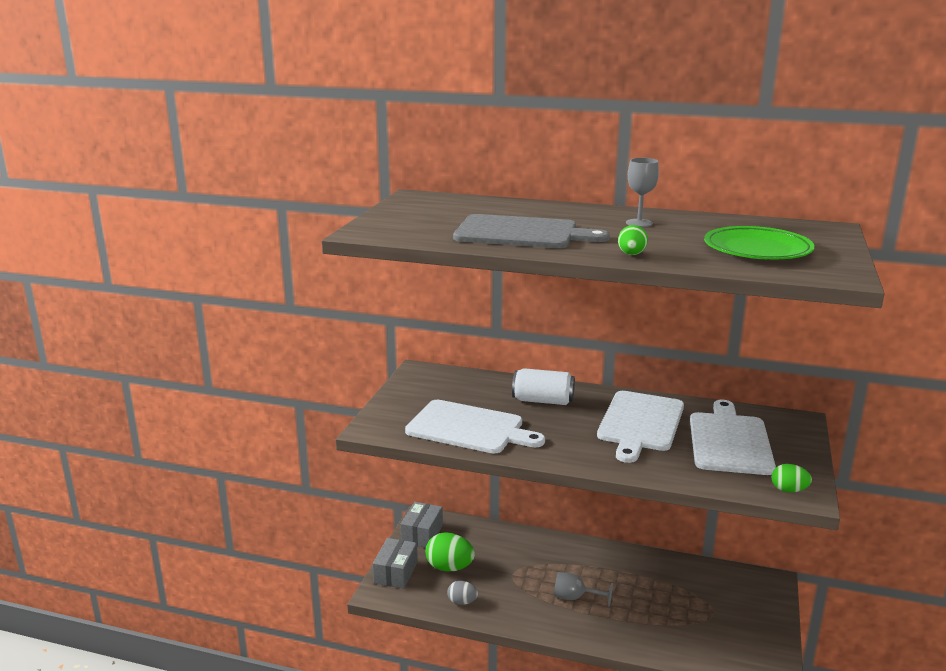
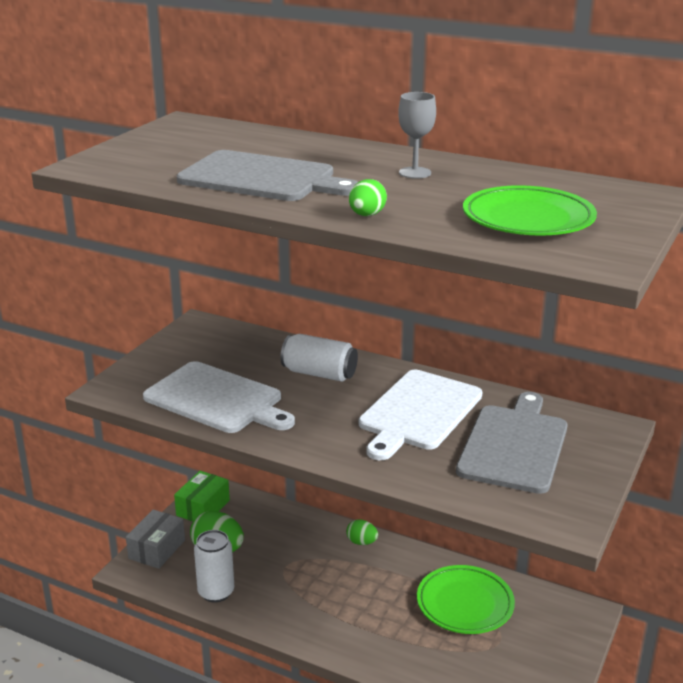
camera: 10 degrees right, 5 degrees up
(422, 534) = (203, 508): grey box -> green box
(462, 602) = (216, 592): grey egg -> white can
(575, 598) = (345, 603): grey goblet -> none
(673, 586) = (465, 604): none -> green plate
(729, 441) = (514, 445): white cutting board -> grey cutting board
(788, 490) = (552, 515): green egg -> green egg (361, 542)

